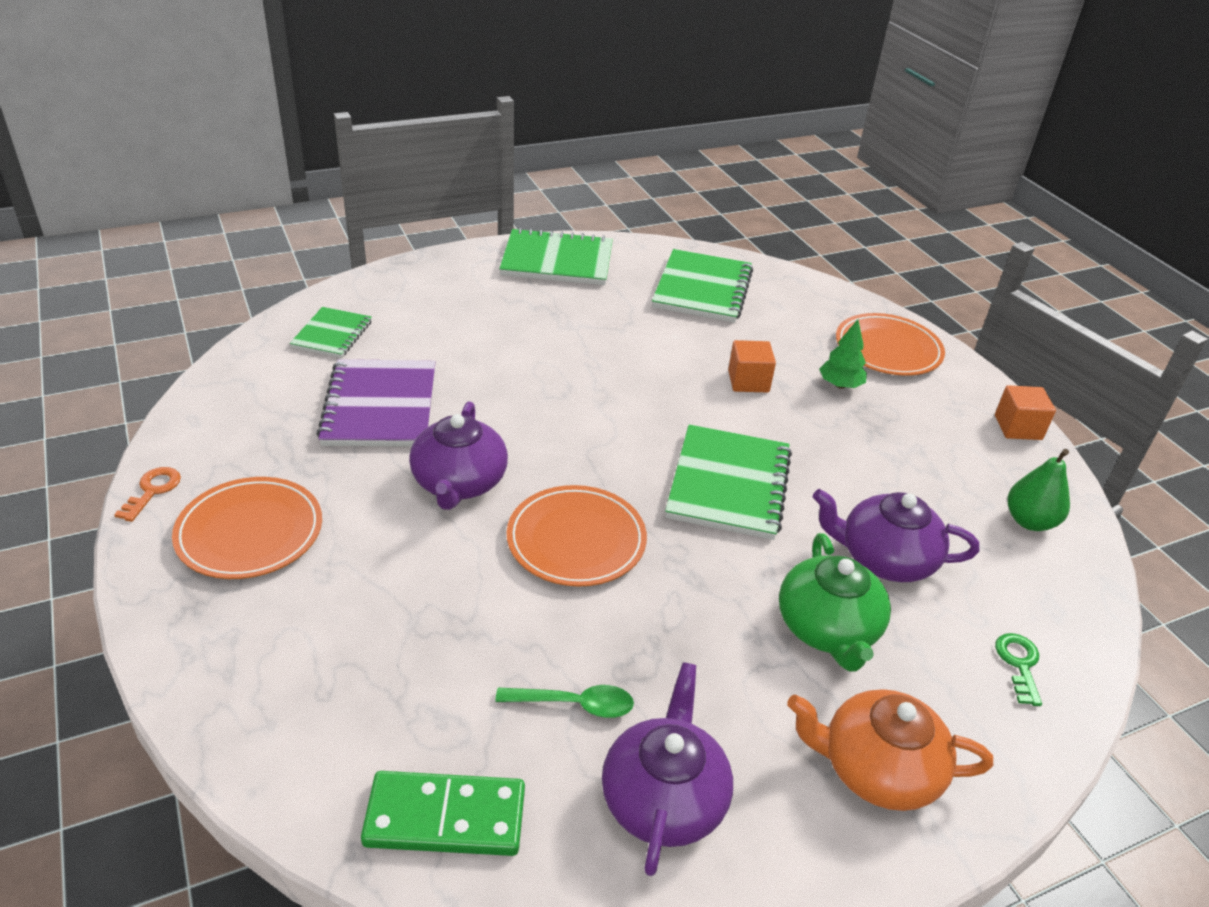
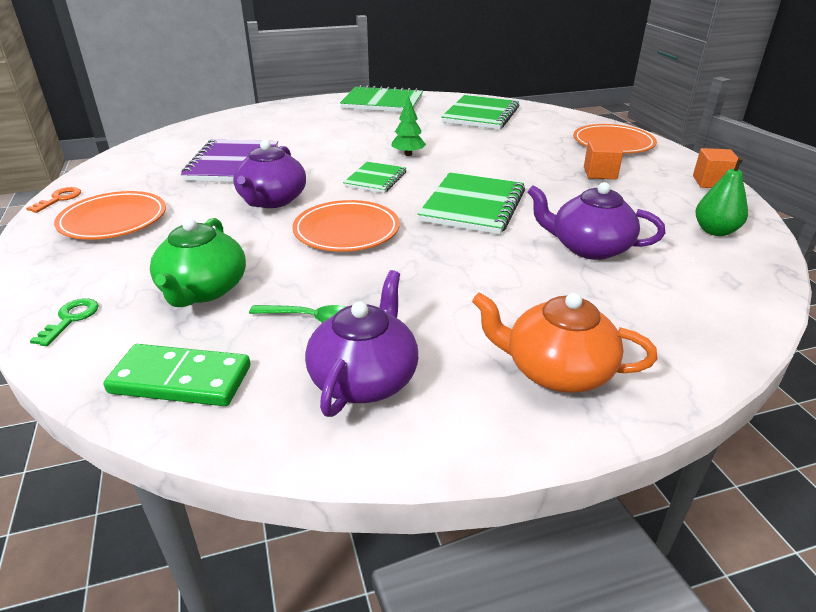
camera: 10 degrees right, 5 degrees down
(332, 334) = (216, 132): green notebook -> green notebook (375, 179)
(748, 381) = (502, 157): orange cube -> orange cube (600, 173)
(828, 629) = (532, 285): green teapot -> green teapot (203, 290)
(840, 385) = (572, 159): green tree -> green tree (408, 154)
(1019, 664) = (695, 312): green key -> green key (70, 319)

